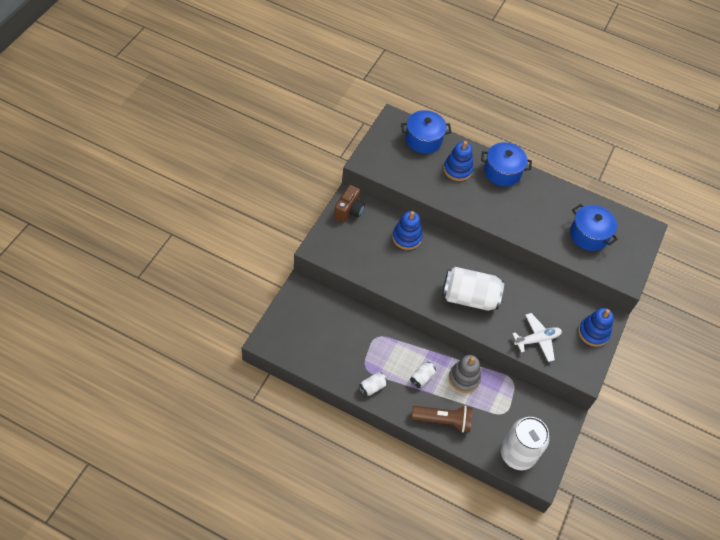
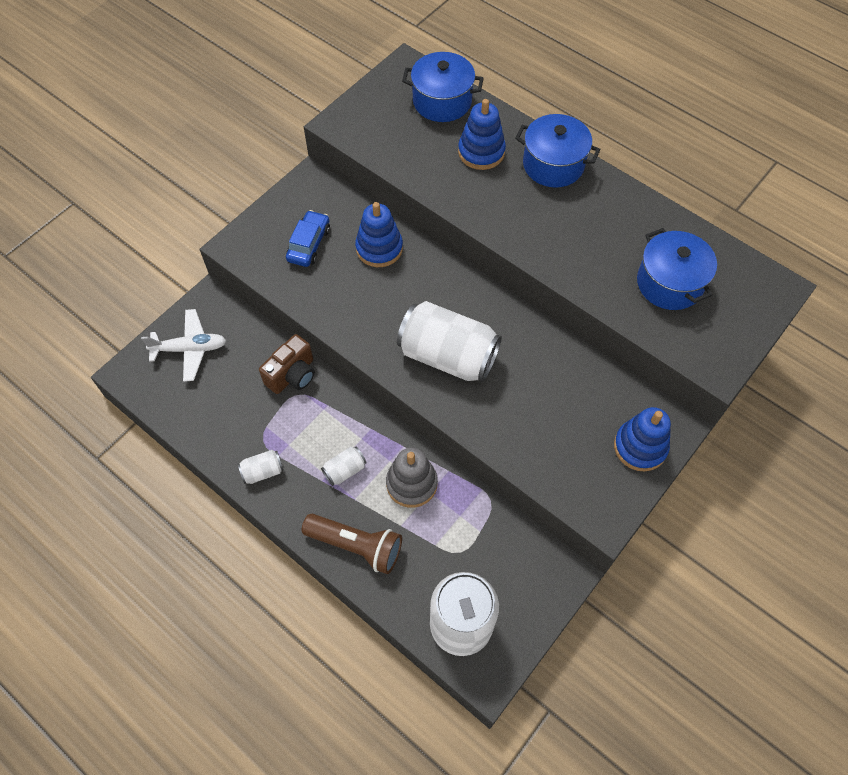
camera: 20 degrees right, 5 degrees up
(349, 211) = (304, 196): brown camera -> brown camera (292, 375)
(362, 241) = (309, 244): none -> blue car
(537, 340) = (539, 442): white plane -> white plane (190, 349)

